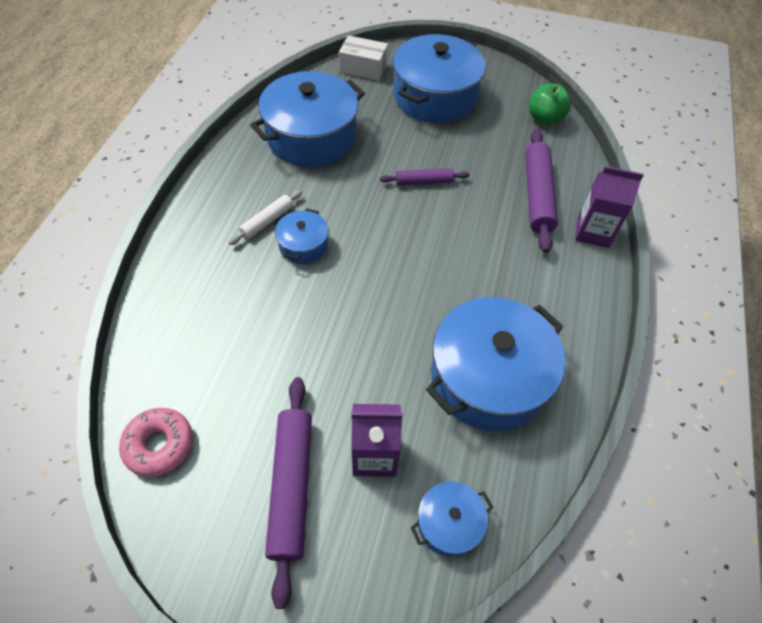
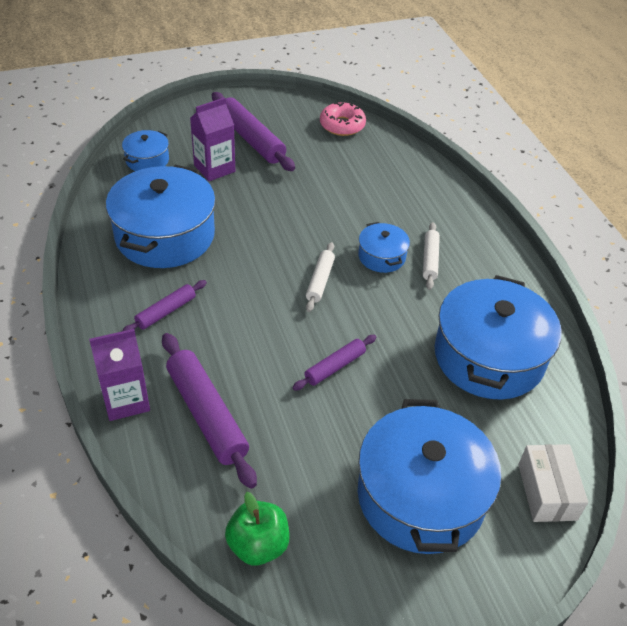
camera: 145 degrees right, 10 degrees down
(363, 68) = (547, 491): white box -> white box turned 75 degrees counterclockwise
(377, 250) = (320, 281): none -> white rolling pin
(528, 289) = (166, 311): none -> purple rolling pin

